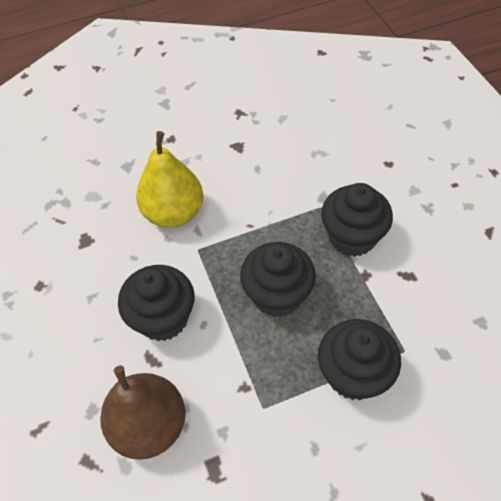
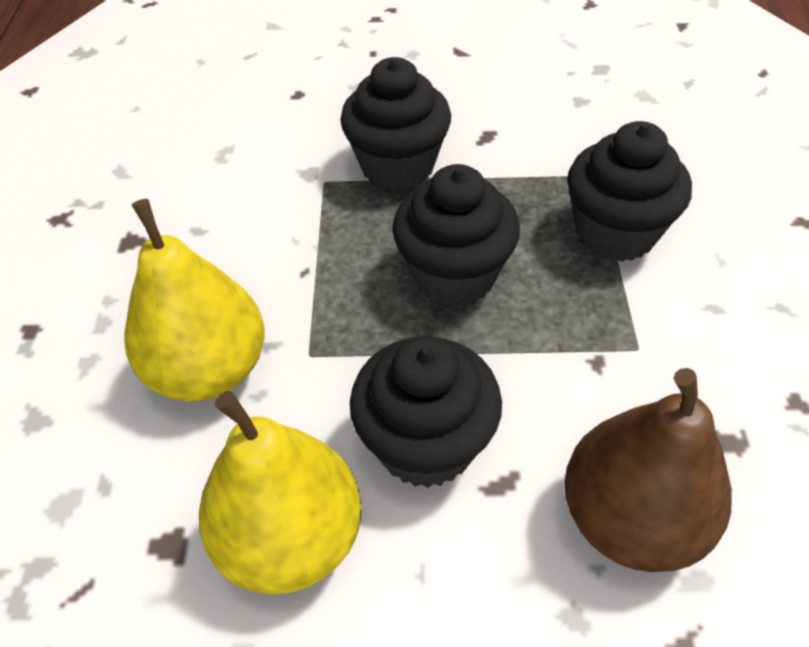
camera: 70 degrees left, 5 degrees down
(100, 282) = (291, 537): none -> yellow pear

